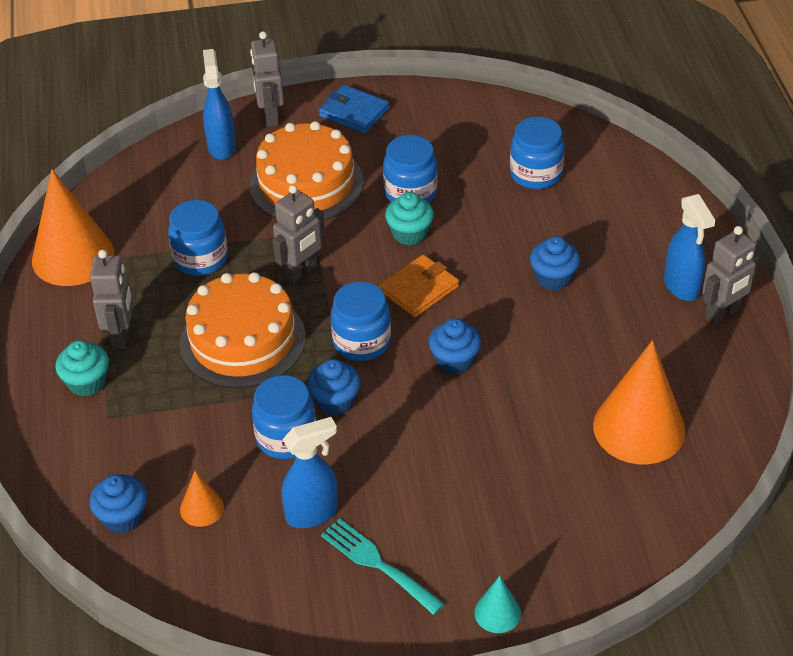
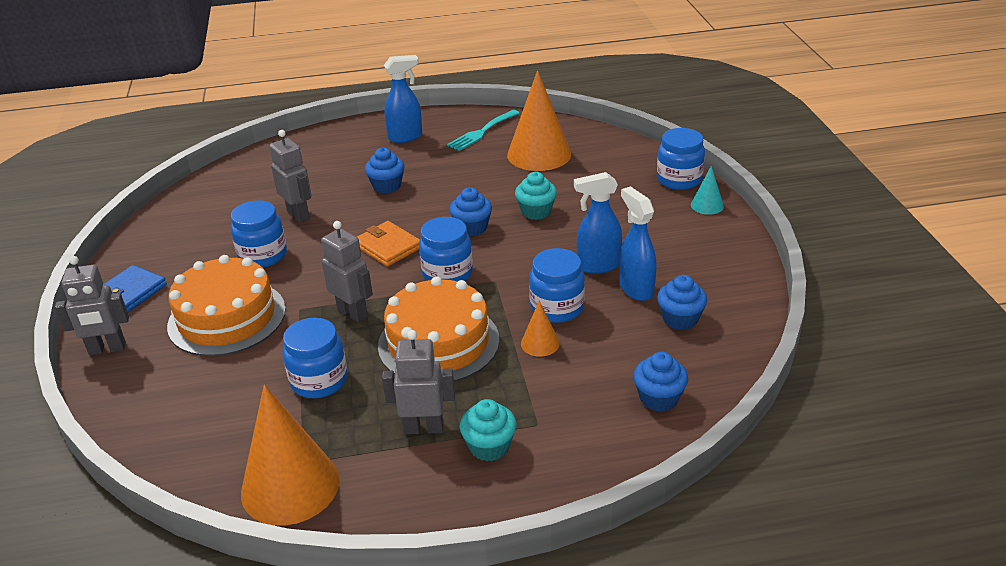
camera: 90 degrees left, 10 degrees down
(202, 508) = (640, 350): orange cone -> orange cone (540, 343)
(221, 147) = (142, 381): blue spray bottle -> blue spray bottle (598, 266)
(335, 401) = (515, 284): blue cupcake -> blue cupcake (680, 319)
(377, 564) = (678, 256): turquoise fork -> turquoise fork (482, 132)
(409, 233) = (317, 254): turquoise cupcake -> turquoise cupcake (536, 211)
(535, 174) = (262, 194): blue jar -> blue jar (679, 179)
(722, 313) = (434, 124): grey robot -> grey robot (298, 215)

